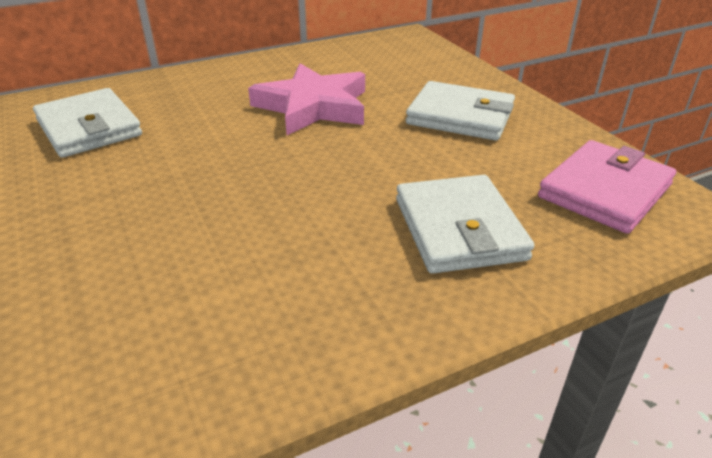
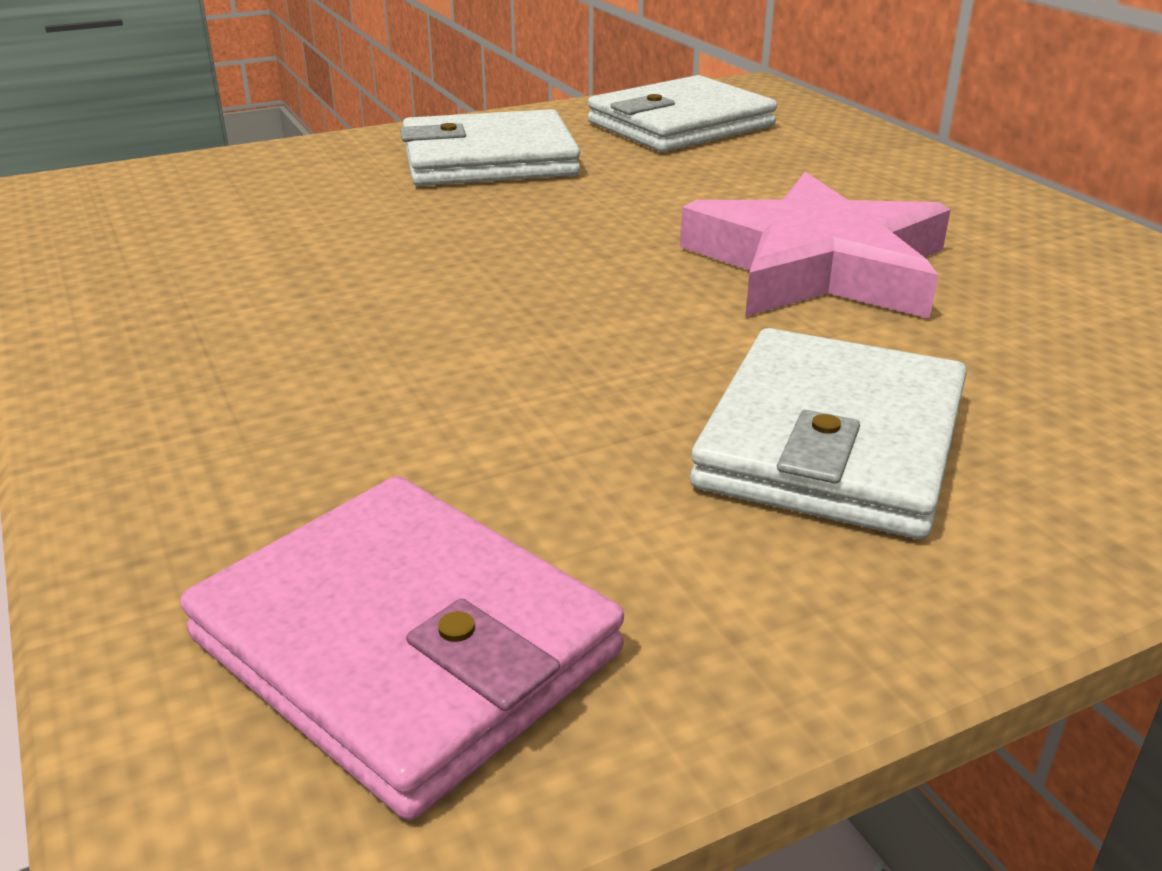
camera: 90 degrees right, 5 degrees down
(459, 229) = (313, 402): white wallet -> white wallet (489, 160)

